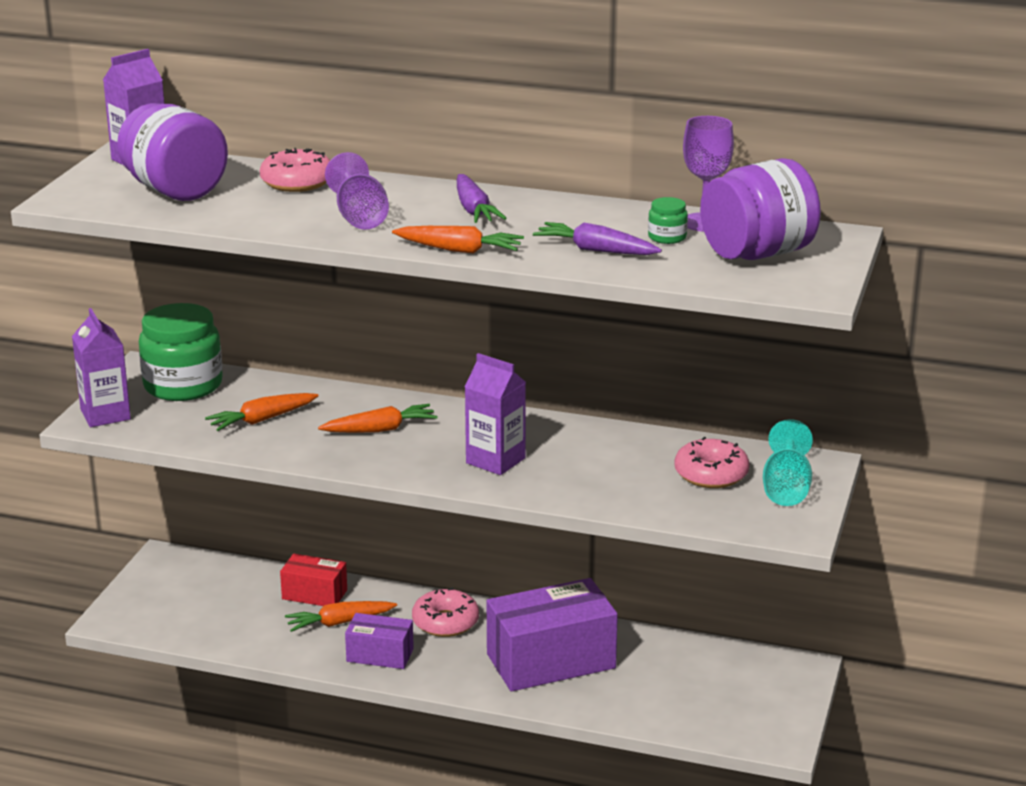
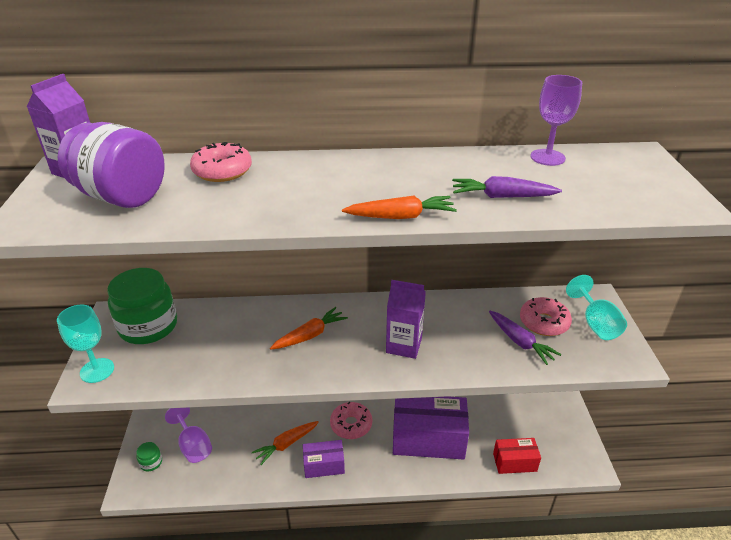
camera: 20 degrees left, 10 degrees up
(105, 415) = (97, 370): purple carton -> turquoise goblet
(262, 420) = (221, 346): orange carrot -> none
(314, 594) = (260, 424): red box -> red box (514, 462)
(359, 217) = (296, 197): purple goblet -> purple goblet (193, 445)
(474, 210) = (378, 174): purple carrot -> purple carrot (520, 342)
(551, 661) = (428, 439): purple box -> purple box turned 45 degrees clockwise
(667, 237) = (538, 175): green jar -> green jar (151, 462)
(757, 254) = (613, 178): purple jar -> none

